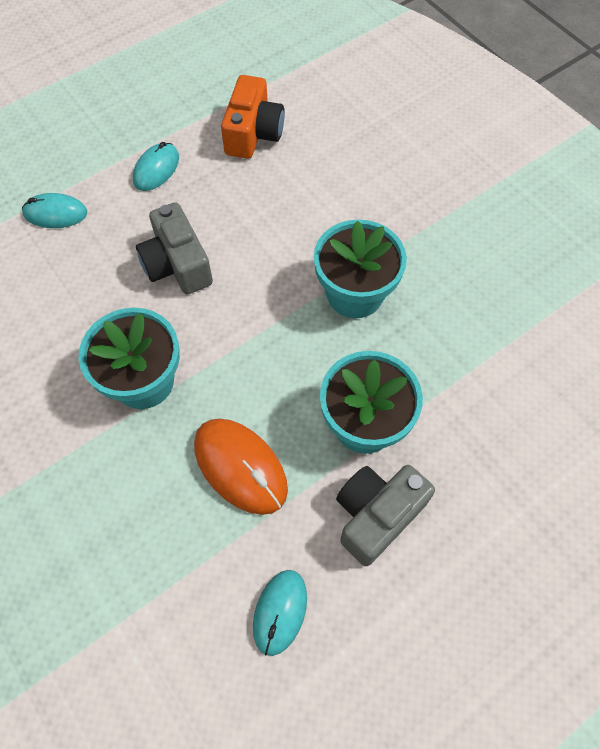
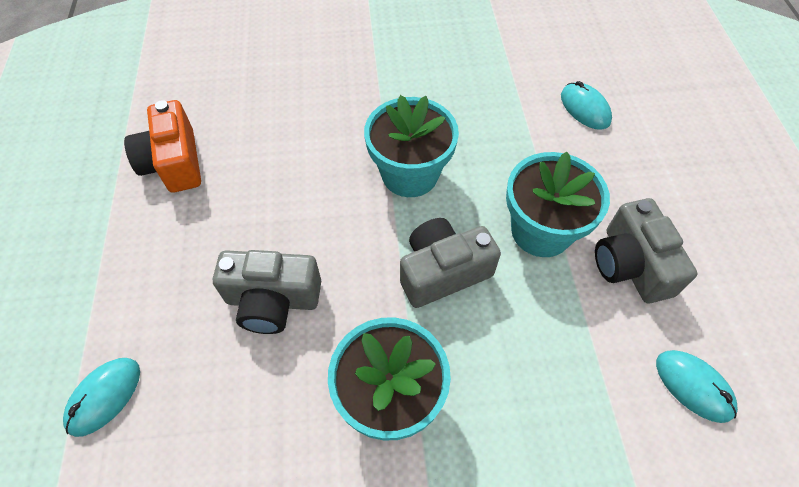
camera: 60 degrees left, 5 degrees down
(156, 169) = (139, 265): turquoise mouse -> turquoise mouse (585, 108)
(240, 467) = (534, 351): orange mouse -> none
(253, 133) = (174, 162): orange camera -> orange camera turned 150 degrees counterclockwise
(272, 365) = (442, 272): none -> grey camera

